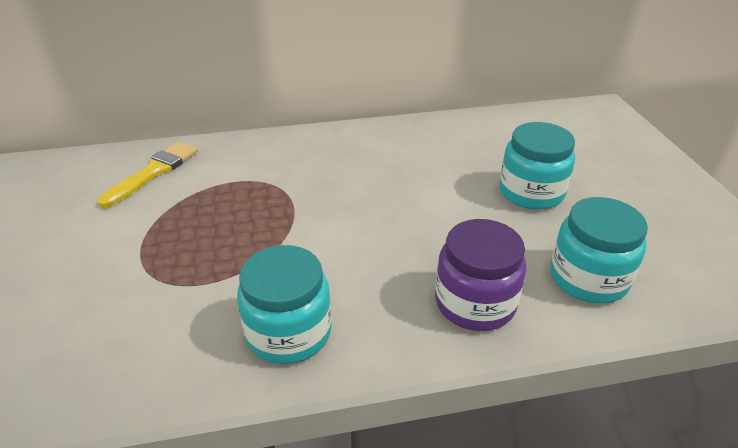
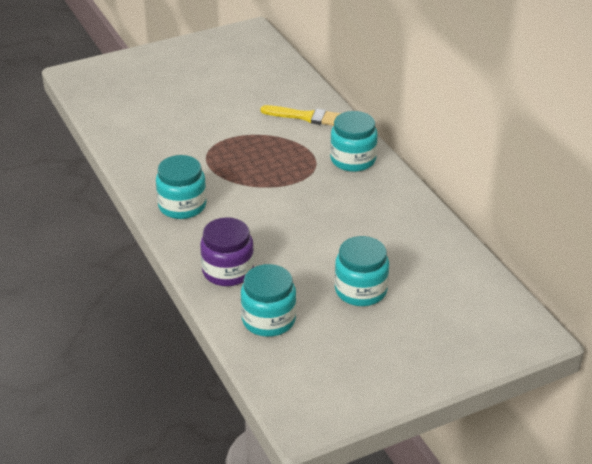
camera: 75 degrees right, 0 degrees up
(275, 153) = (353, 160): none -> turquoise jar

